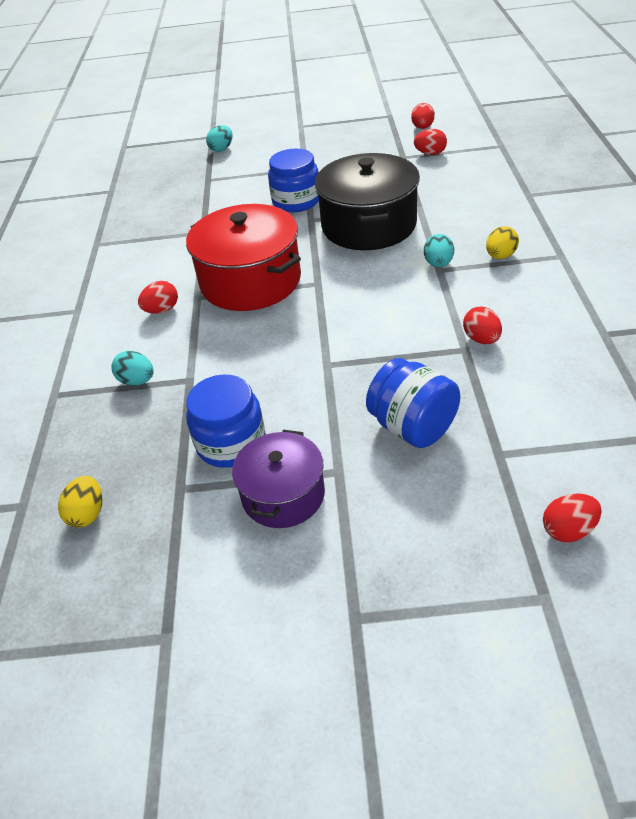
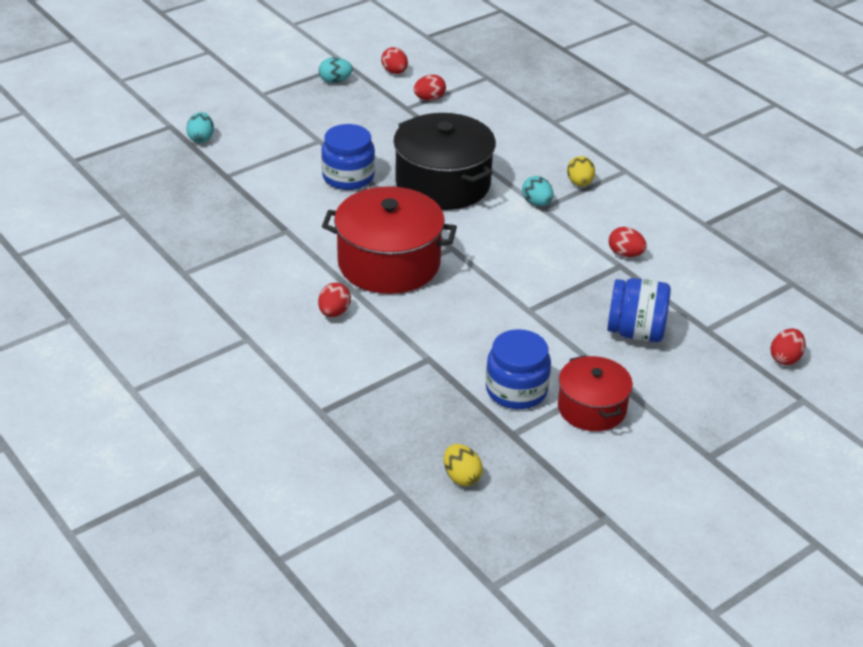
camera: 40 degrees left, 5 degrees down
(137, 381) = (384, 375): turquoise egg -> turquoise egg (335, 81)
(283, 495) = (592, 408): purple pot -> red pot

